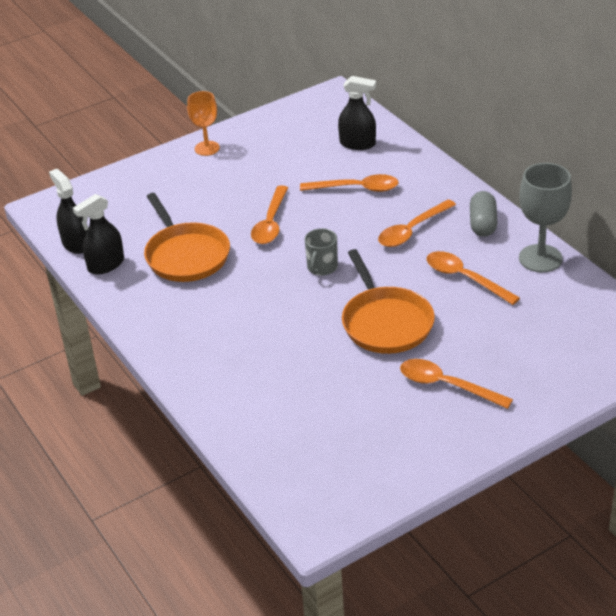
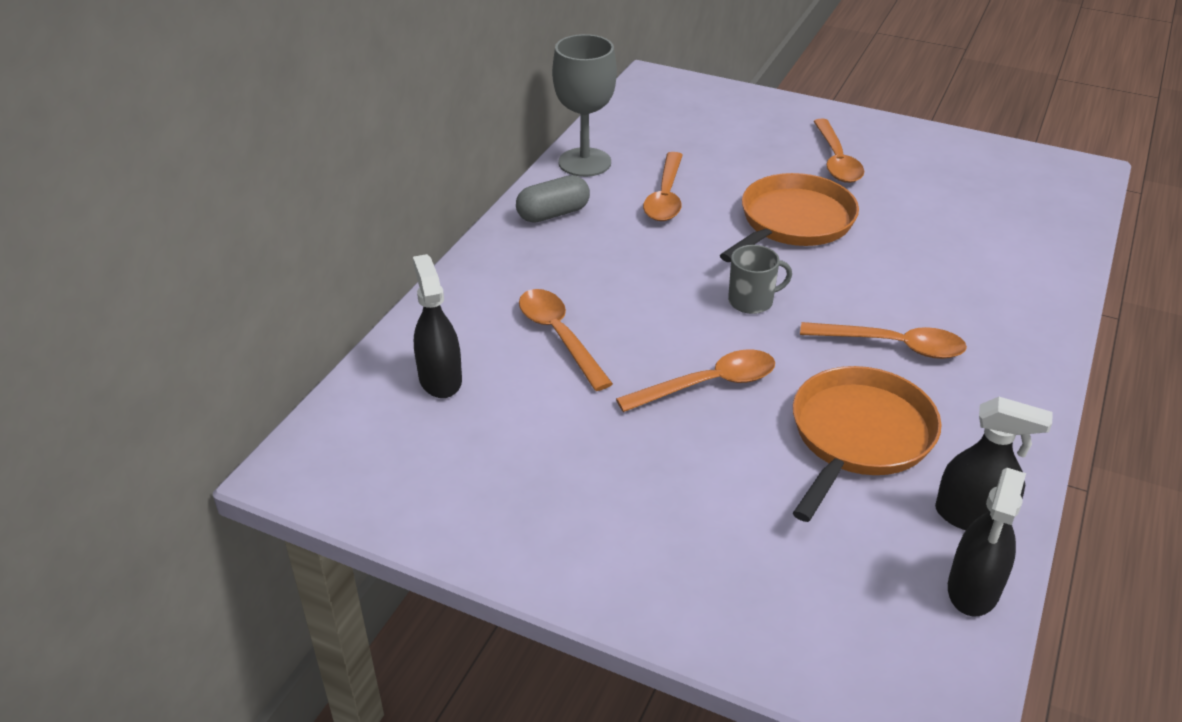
camera: 125 degrees left, 0 degrees up
(207, 148) = (575, 561): orange goblet -> none
(411, 231) = (613, 259): orange spoon -> orange spoon (893, 346)

